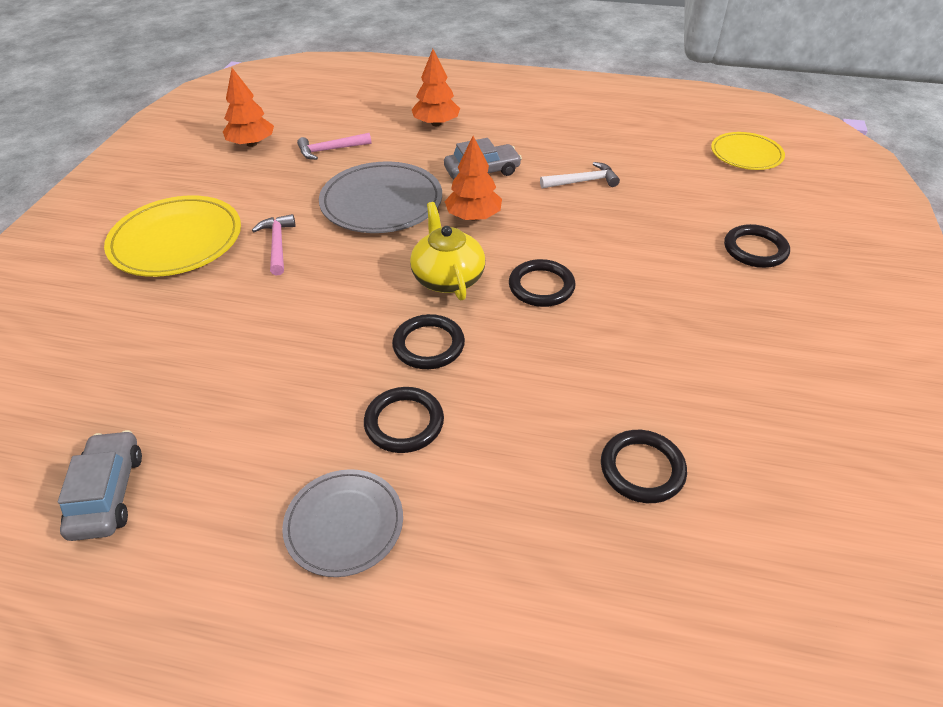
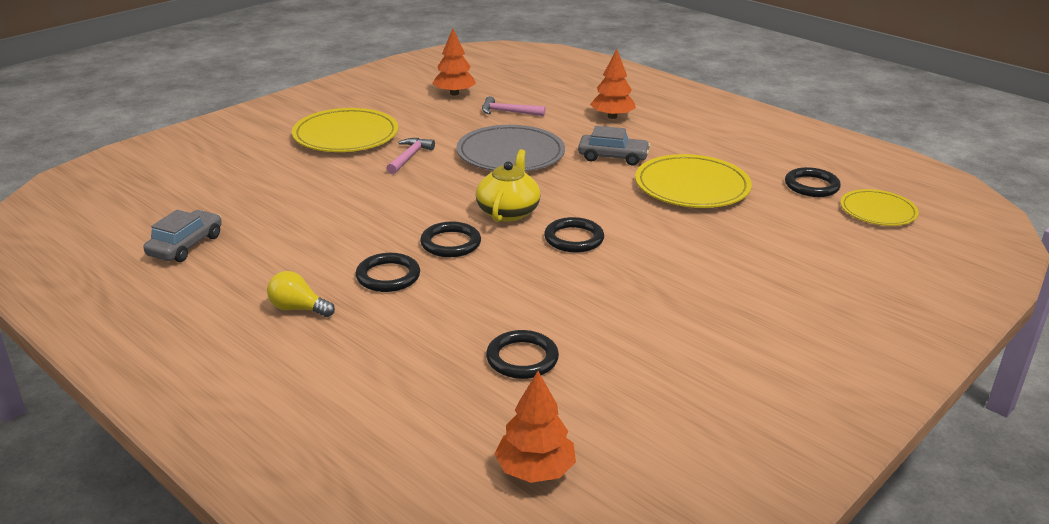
camera: 30 degrees right, 15 degrees down
(344, 524) = (298, 309): grey plate -> yellow light bulb
(473, 216) = (571, 182): orange tree -> orange tree (535, 470)
(582, 181) = (692, 187): white hammer -> yellow plate
(755, 249) = (792, 274): black ring -> black ring (811, 186)

